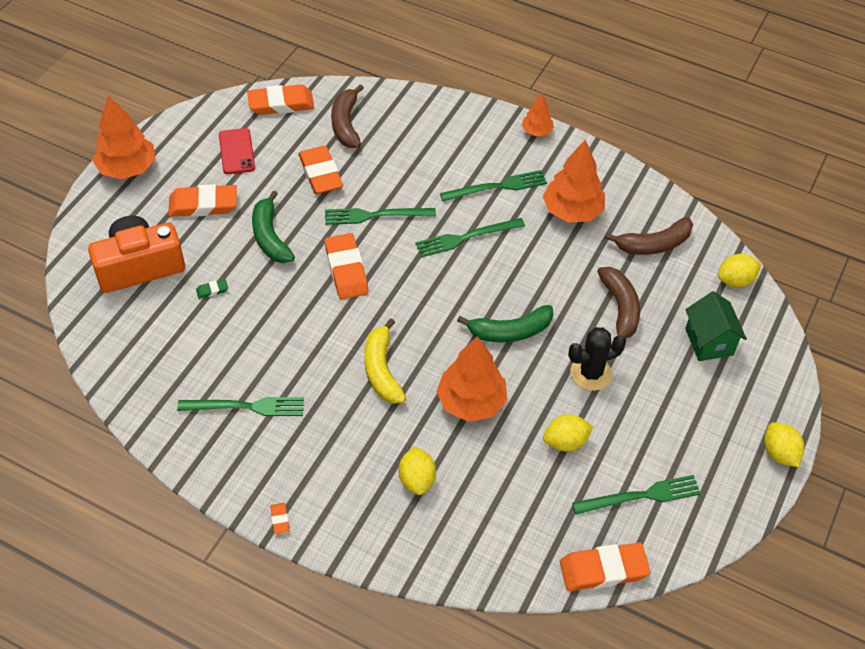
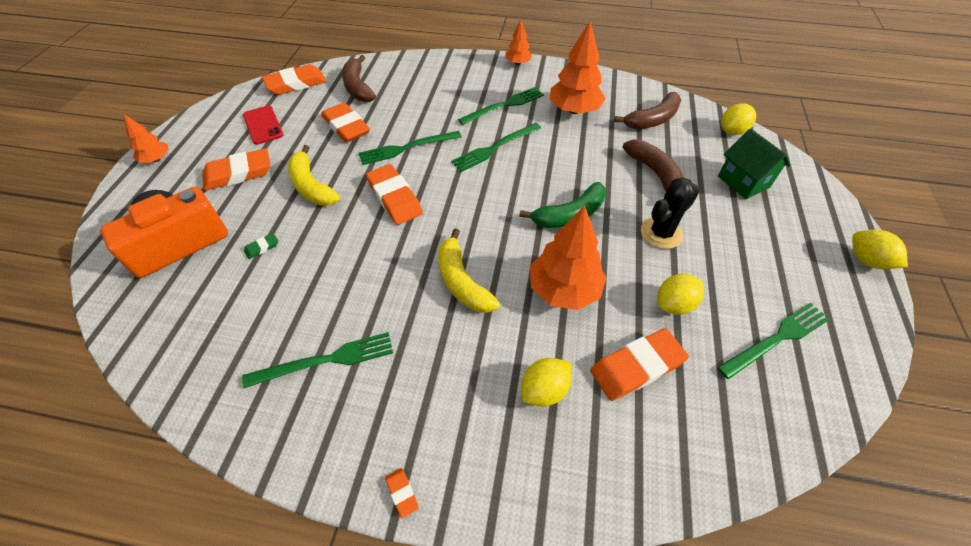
camera: 15 degrees left, 0 degrees up
(127, 168) = (156, 159): orange tree -> orange tree, size x0.55
(270, 237) = (311, 186): green banana -> yellow banana
(417, 479) = (544, 390): yellow lemon -> yellow lemon turned 75 degrees clockwise
(603, 569) = (791, 435): orange eraser -> orange eraser (636, 366)

